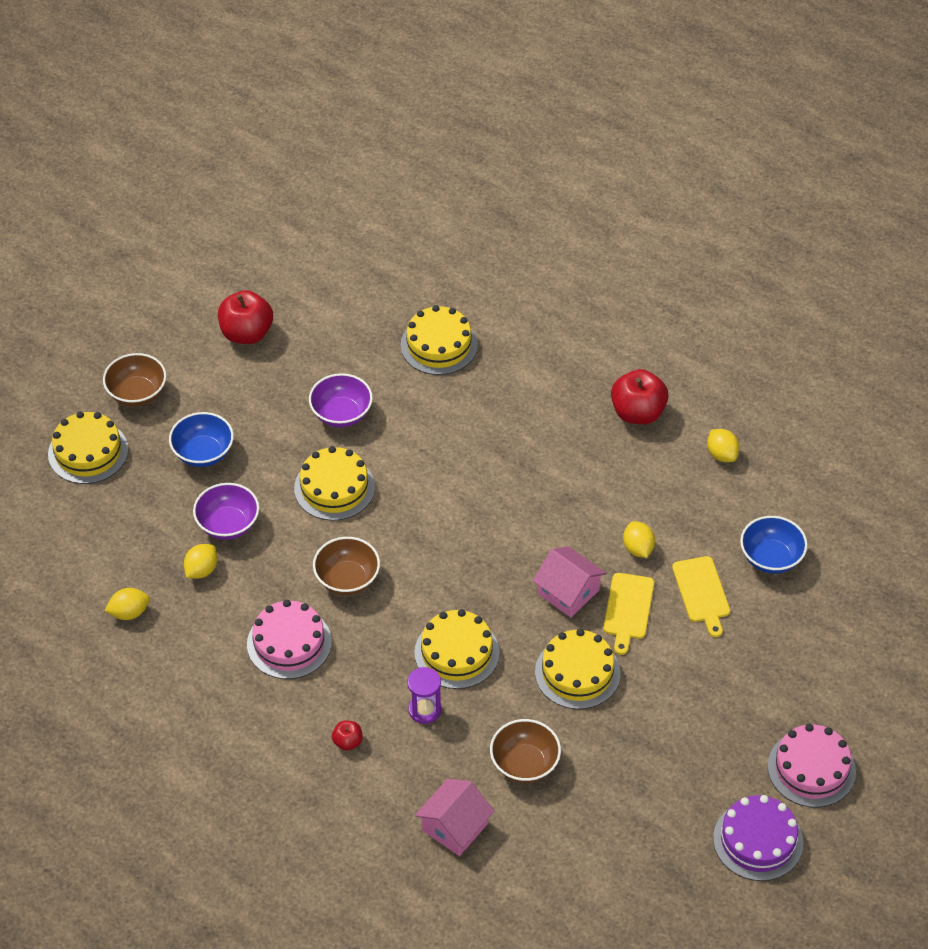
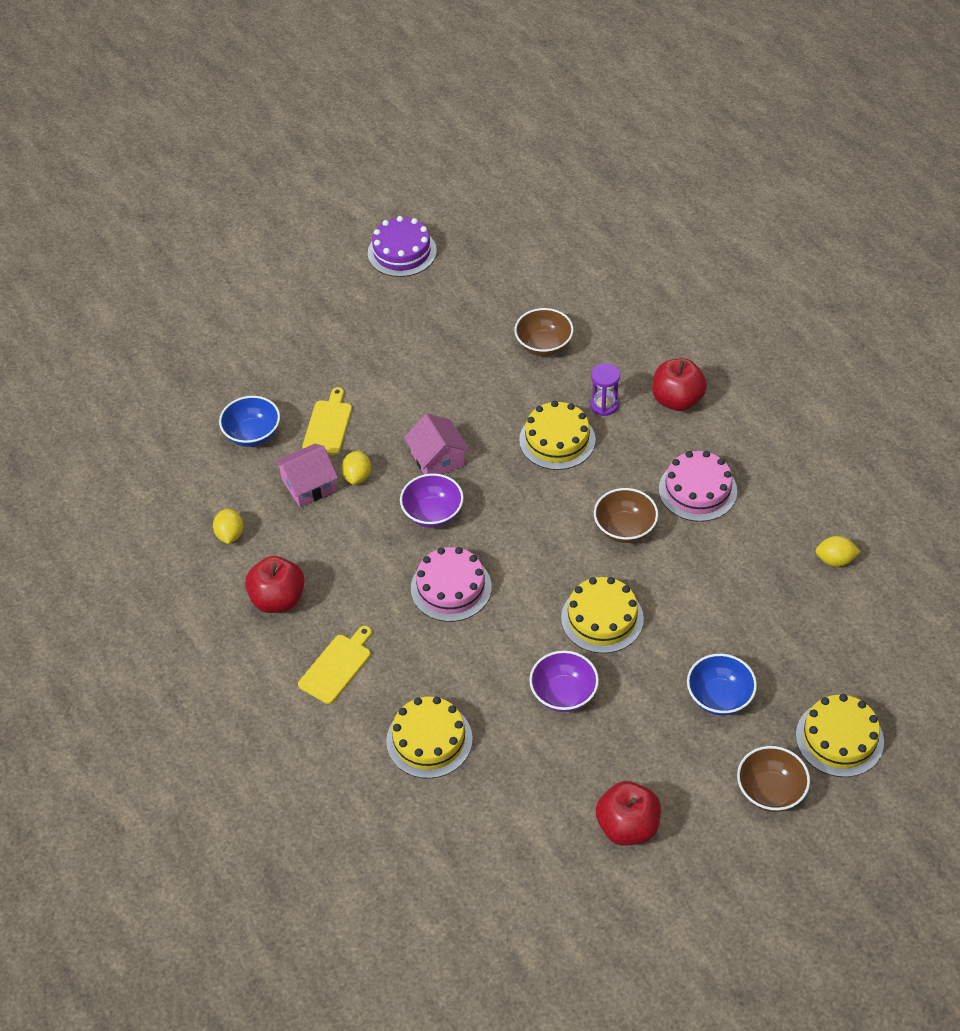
camera: 155 degrees left, 0 degrees up
(201, 570) = (756, 578): yellow lemon -> none
(228, 525) = (718, 614): purple bowl -> purple bowl (433, 514)
(348, 742) = (677, 400): red apple -> red apple, size x2.04
(454, 827) = (618, 320): pink house -> pink house (308, 485)
(577, 672) = (466, 396): yellow cake -> none
(628, 609) = (396, 430): yellow cutting board -> yellow cutting board (337, 666)
(811, 768) = (332, 282): pink cake -> pink cake (451, 588)

